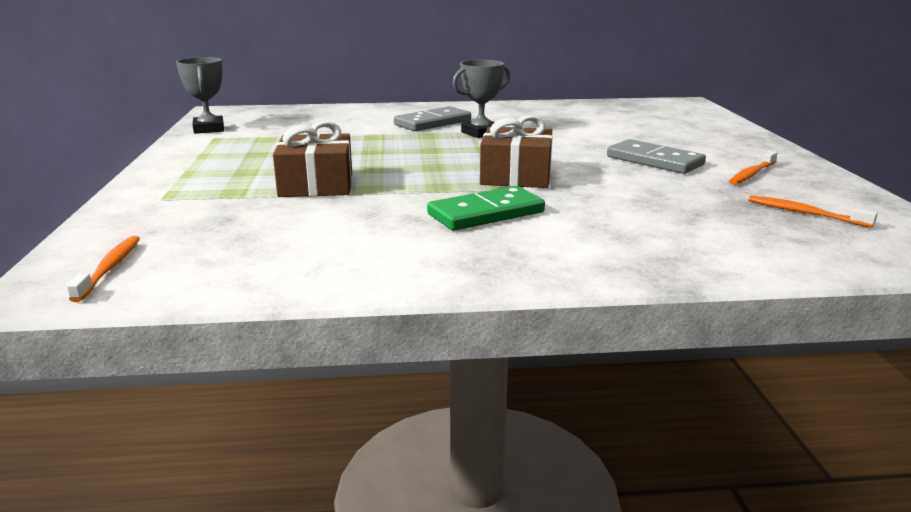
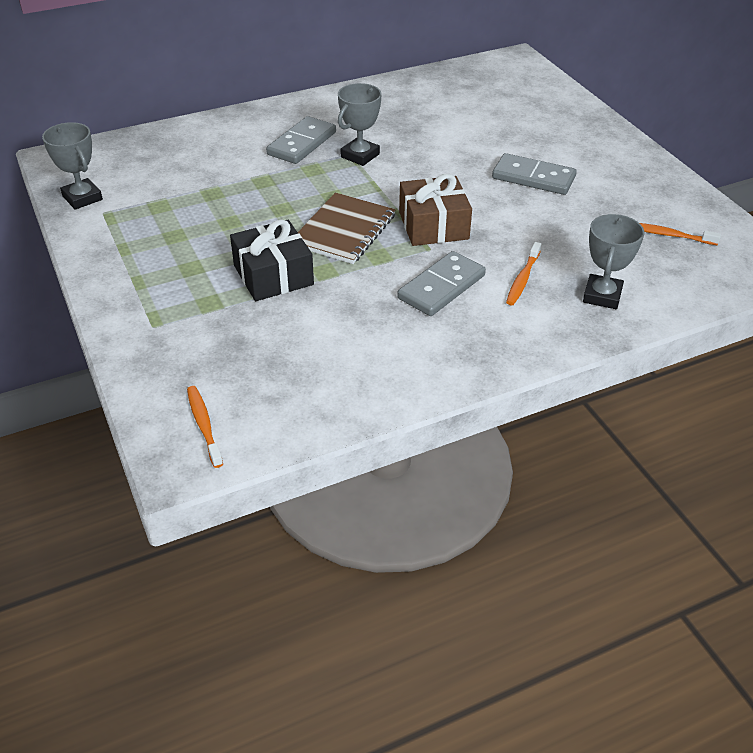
camera: 20 degrees left, 20 degrees up
(316, 184) = (273, 275): brown gift -> black gift
(418, 168) = (344, 230): none -> brown notebook
(486, 213) = (441, 287): green domino -> grey domino
(684, 245) = (602, 296): none -> grey trophy
(752, 174) = (615, 184): orange toothbrush -> orange toothbrush (522, 279)

